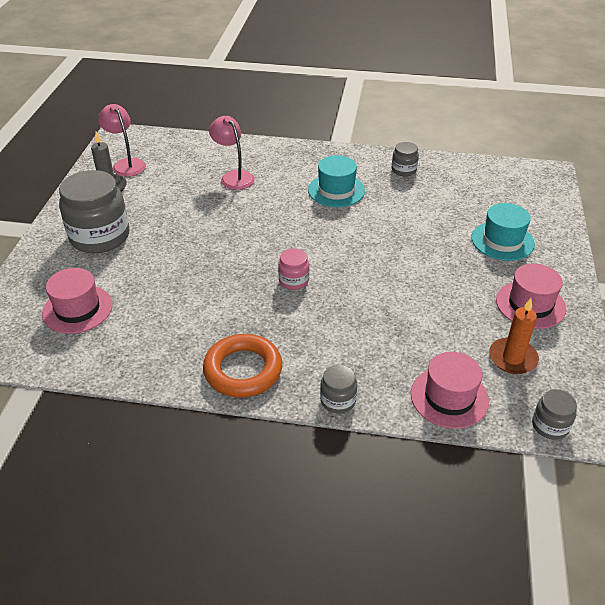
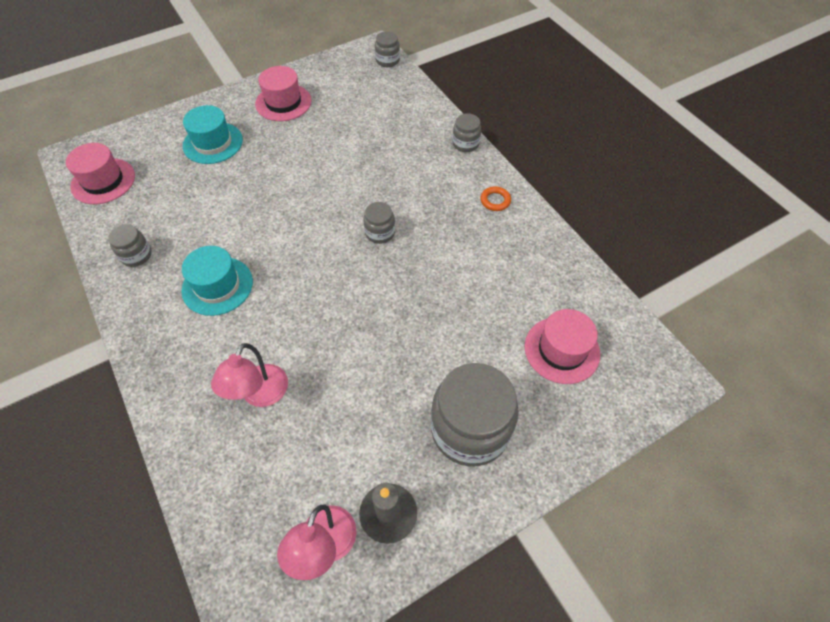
camera: 130 degrees left, 15 degrees up
(243, 370) = (495, 201): orange ring -> orange ring, size x0.46
(293, 280) = (380, 233): pink jar -> grey jar
(449, 397) = (409, 102): pink hat -> pink hat (103, 181)
(512, 358) = (347, 91): orange candle -> none

